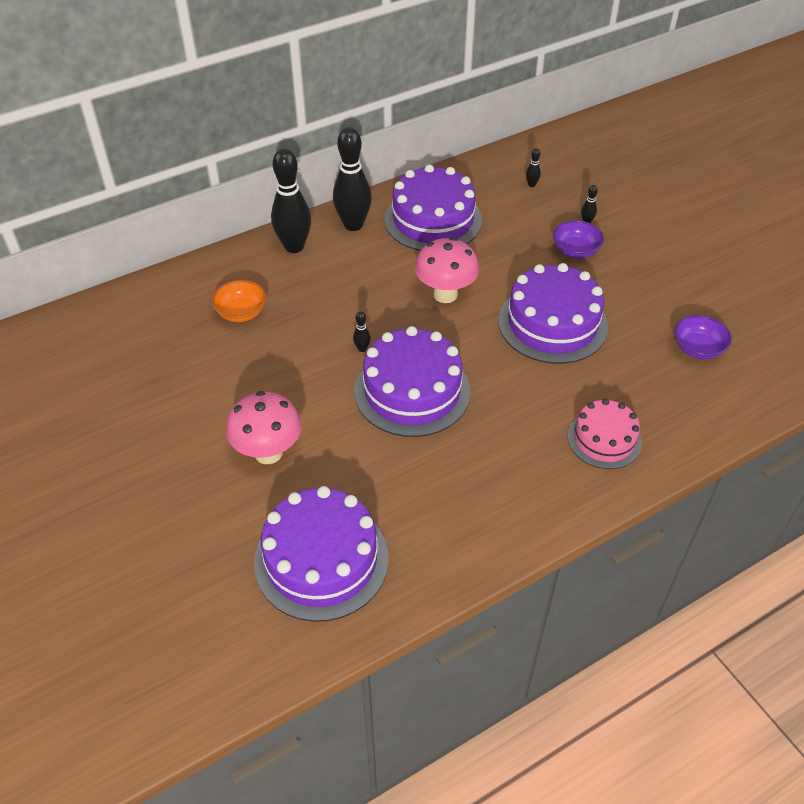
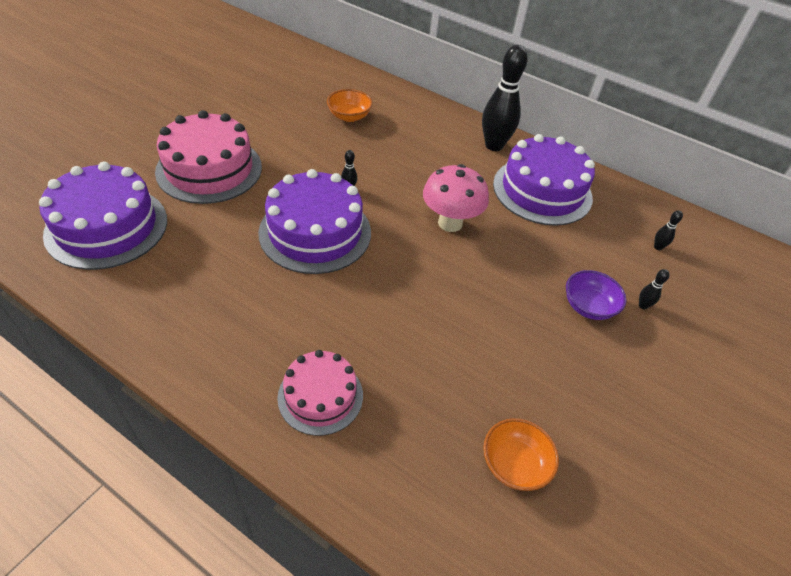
camera: 60 degrees right, 0 degrees up
(268, 453) = (209, 169): pink mushroom -> pink cake
(294, 246) = (441, 122): black bowling pin -> none
(552, 323) = (464, 312): purple cake -> none
(697, 349) = (514, 464): purple bowl -> orange bowl

